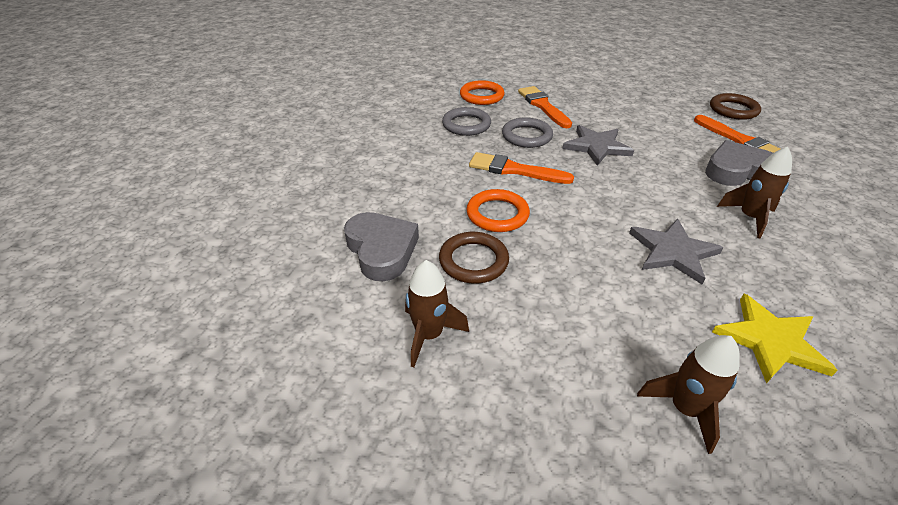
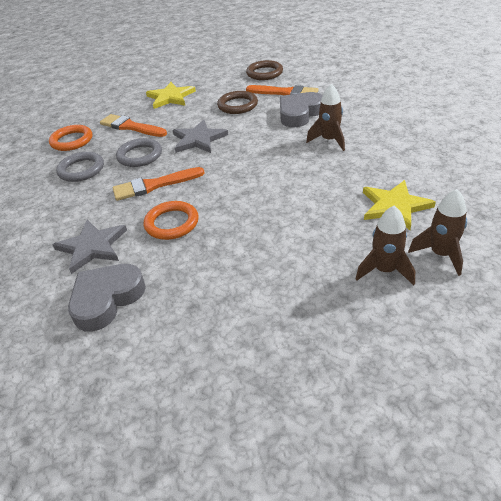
camera: 35 degrees left, 0 degrees up
(381, 250) = (106, 299): grey heart -> grey heart turned 75 degrees counterclockwise
(429, 335) = (202, 331): brown rocket -> brown rocket (440, 254)
(473, 261) = (185, 264): brown ring -> brown ring (237, 105)
(606, 94) = (170, 97): none -> yellow star
(672, 252) = (305, 185): grey star -> grey star (92, 247)

